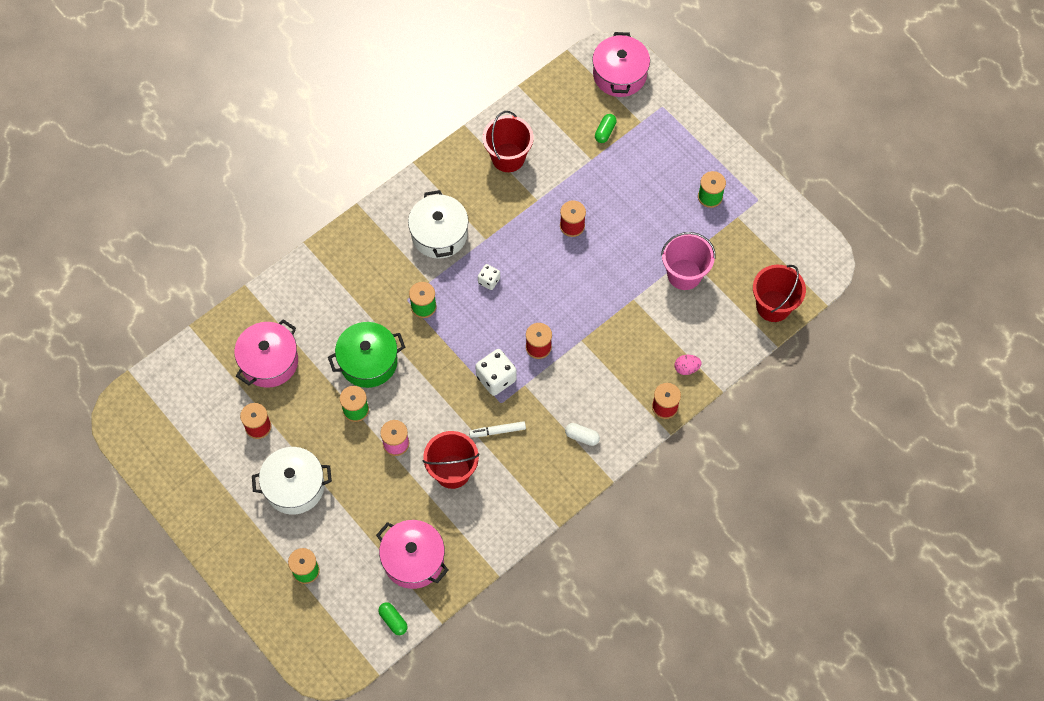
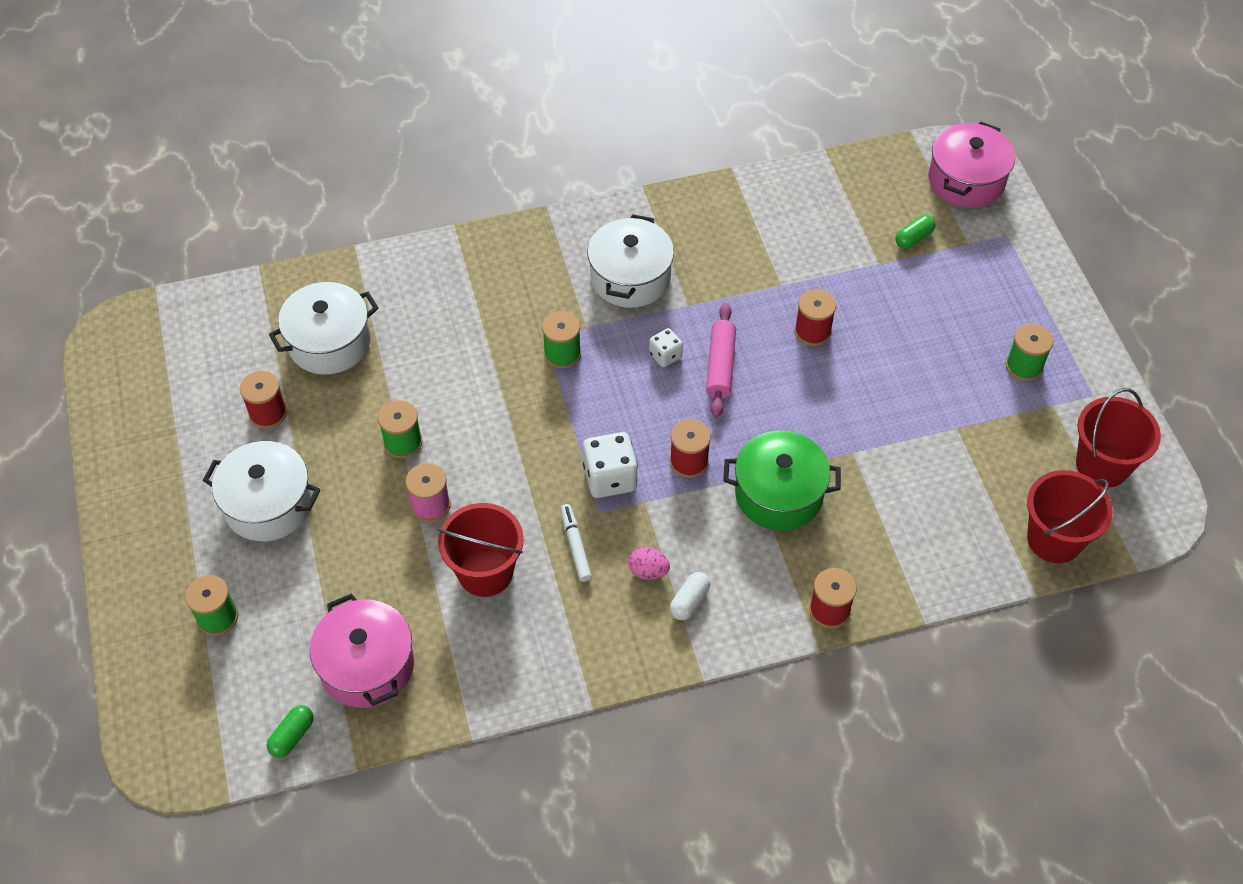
camera: 25 degrees right, 10 degrees down
(269, 361) = (329, 342): pink pot -> white pot
(368, 361) = (453, 391): green pot -> green pot (779, 494)
(393, 620) = (292, 736): green capsule -> green capsule turned 45 degrees clockwise
(497, 431) = (575, 546): white marker -> white marker turned 60 degrees clockwise
(508, 157) = (768, 222): red bucket -> red bucket (1102, 465)
(526, 274) = (720, 366): none -> pink rolling pin
(582, 437) = (689, 601): white capsule -> white capsule turned 75 degrees clockwise
(684, 274) = (941, 449): pink bucket -> none
(686, 368) = (886, 571): pink egg -> pink egg (648, 571)

